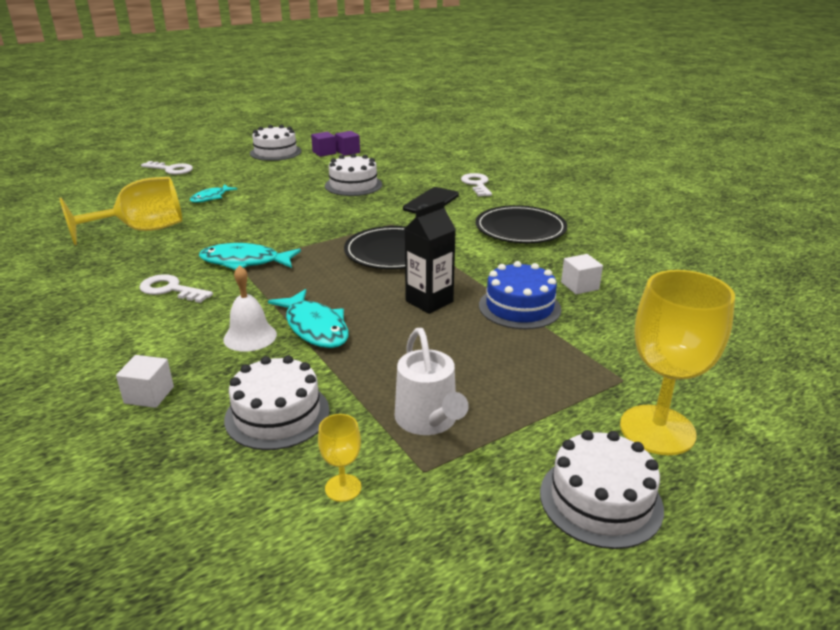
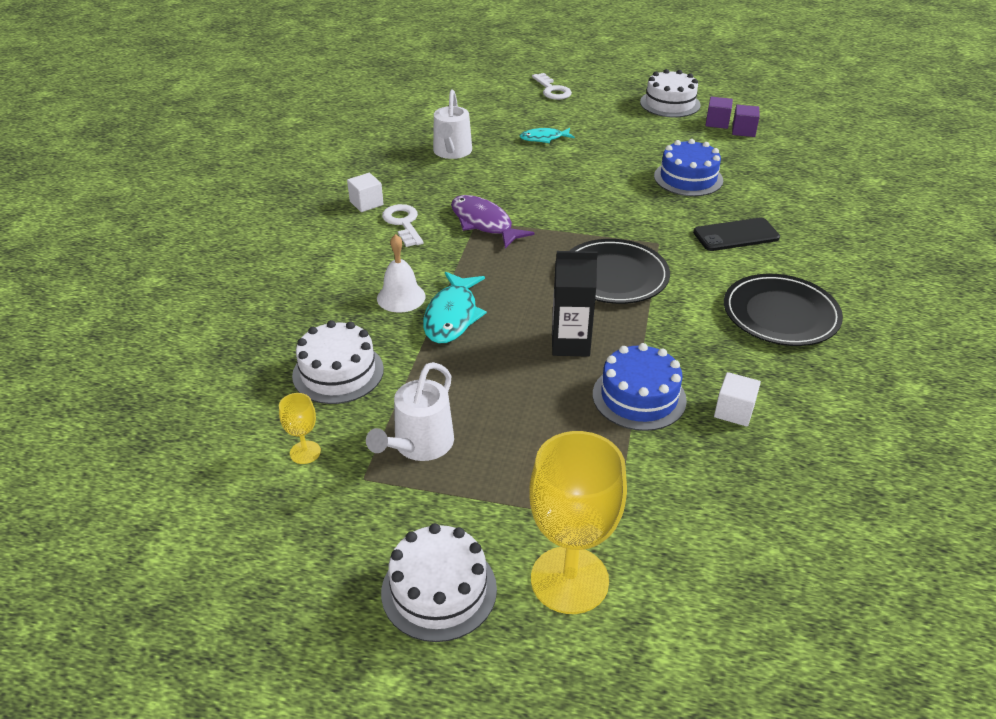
camera: 45 degrees right, 10 degrees up
(141, 230) = (451, 152): yellow goblet -> white watering can
(149, 395) = (290, 307): white cube -> white cube (366, 203)
(244, 262) = (484, 223): turquoise fish -> purple fish
(353, 185) = (688, 178): white cake -> blue cake
(477, 184) = (822, 235): white key -> none

